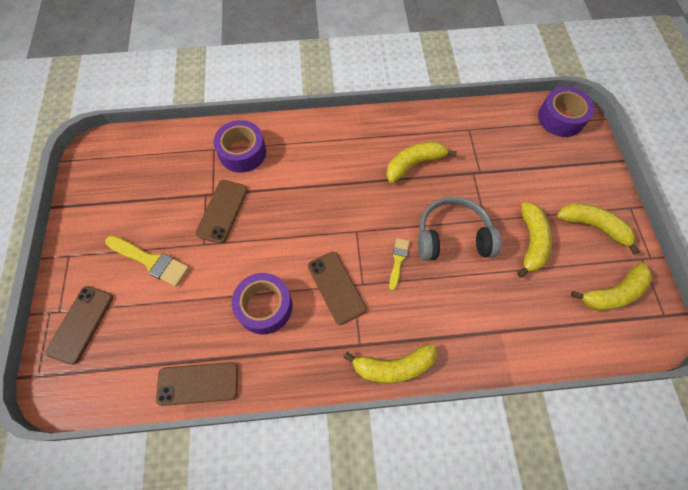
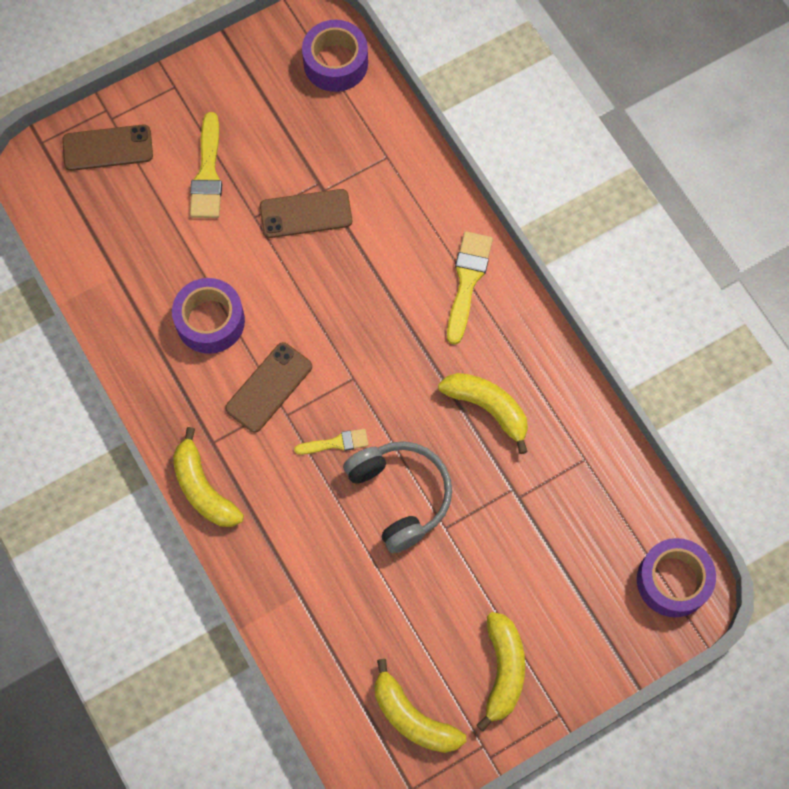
camera: 65 degrees right, 5 degrees up
(198, 383) = (99, 297): brown phone -> none
(242, 152) = (399, 192): purple tape -> purple tape (335, 63)
(324, 141) = (467, 281): none -> yellow brush
(531, 242) = (440, 596): yellow banana -> none

